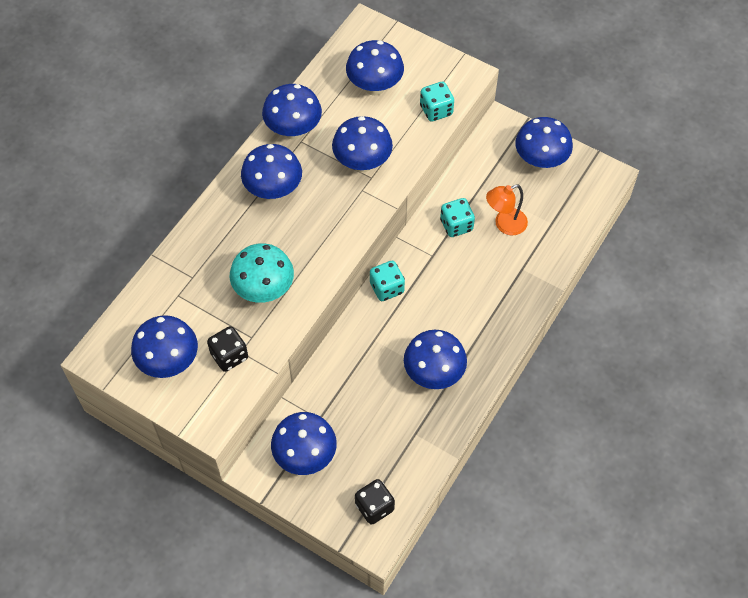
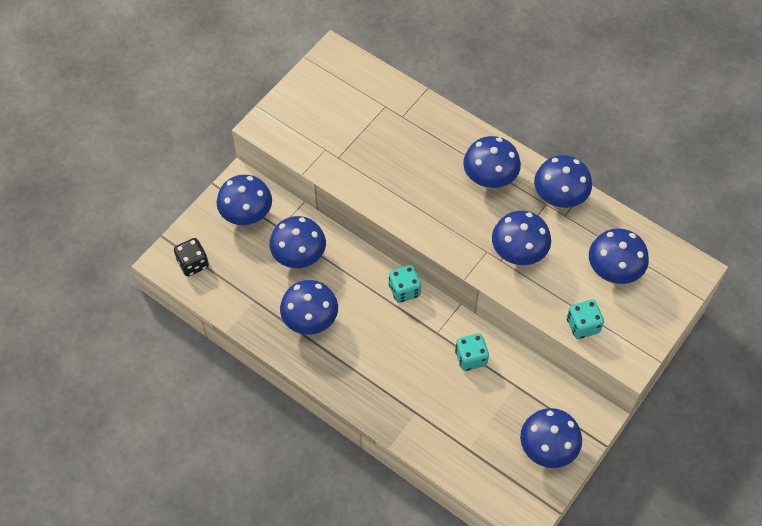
camera: 95 degrees right, 0 degrees up
(169, 362) = (322, 100): blue mushroom -> blue mushroom (299, 257)
(229, 356) = (322, 141): black dice -> none
(264, 290) = (383, 168): turquoise mushroom -> none
(504, 224) = (469, 403): orange lamp -> none

